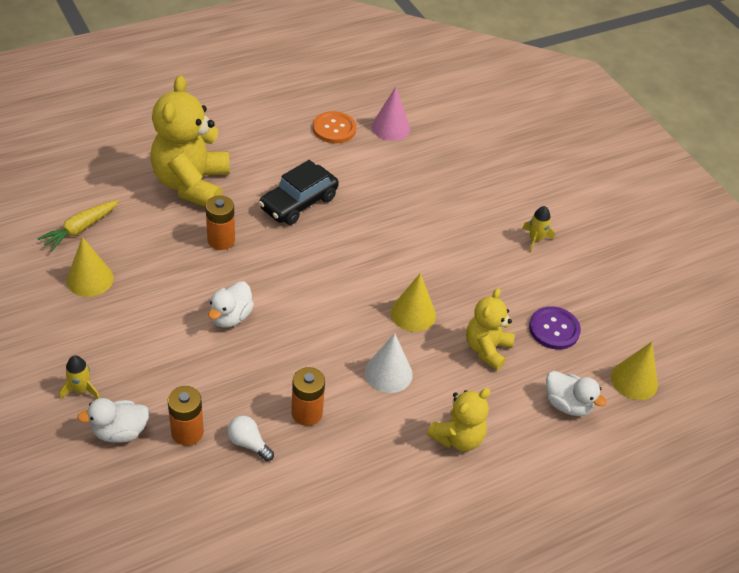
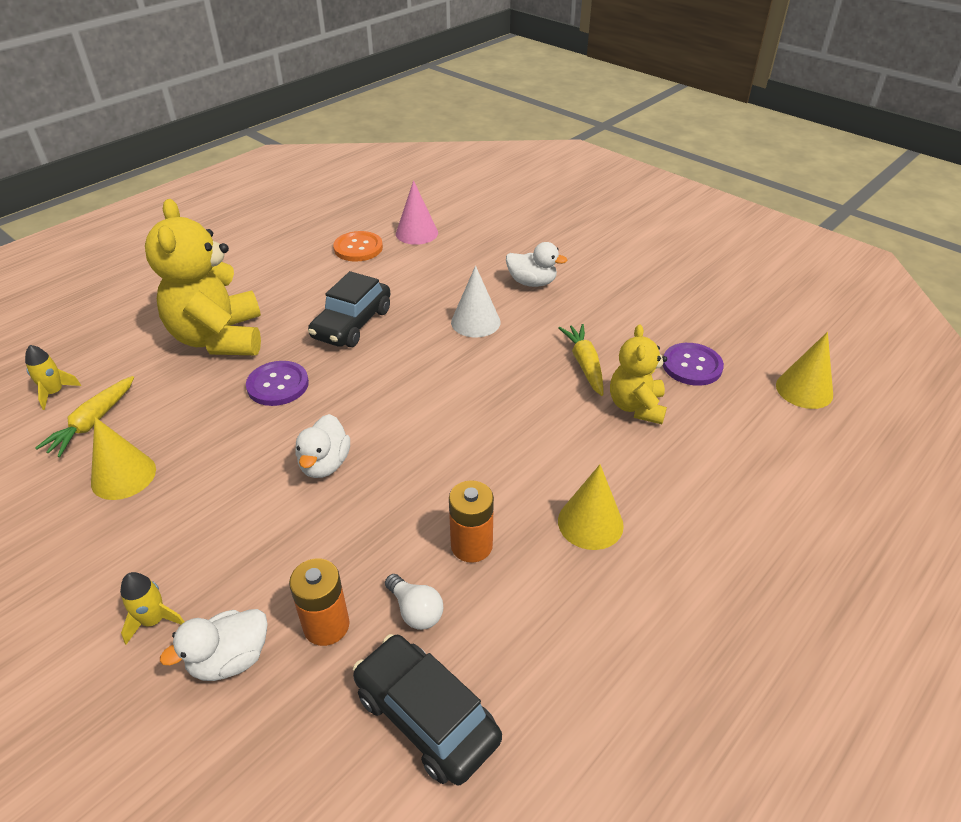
camera: 15 degrees left, 5 degrees down
(221, 240) = (278, 385): orange battery -> purple button
(226, 511) = (426, 717): none -> black car
(248, 443) = (415, 611): white light bulb -> white light bulb turned 150 degrees counterclockwise
(388, 373) = (544, 466): white cone -> white cone (475, 322)
(413, 313) = (536, 395): yellow cone -> yellow cone (590, 523)
(457, 438) = (664, 512): yellow teddy bear -> none
(466, 299) = (584, 364): none -> yellow carrot
(535, 239) = (619, 290): yellow rocket -> yellow rocket (55, 392)
(567, 404) = (756, 436): white duck -> white duck (532, 282)

